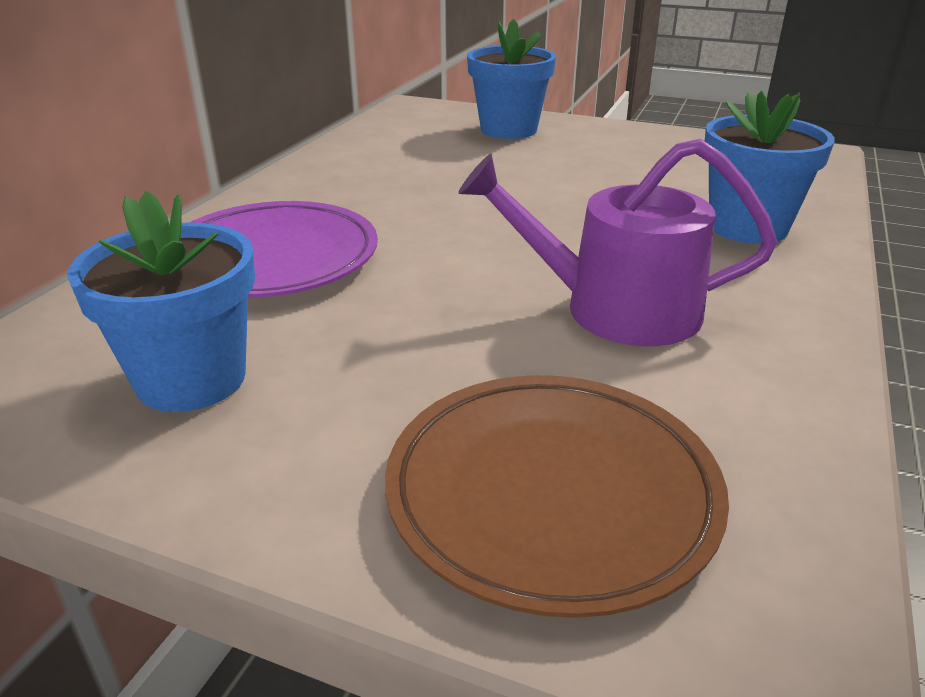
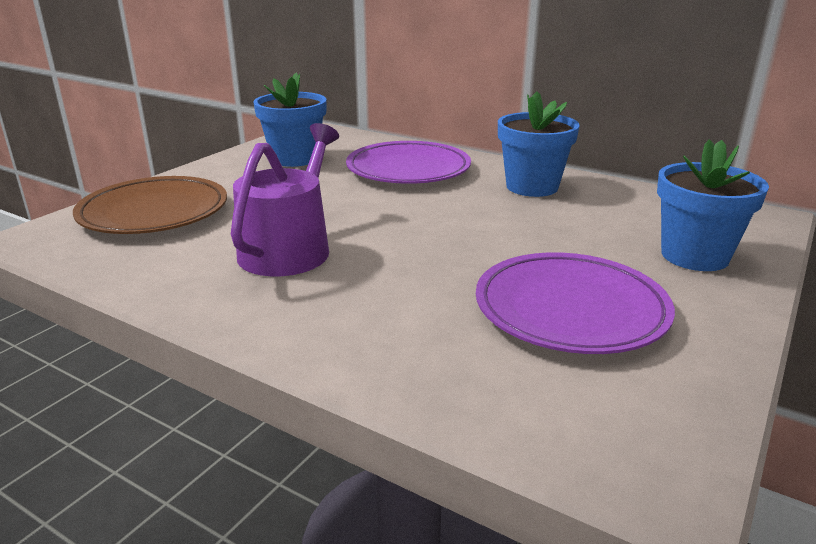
camera: 100 degrees right, 5 degrees down
(641, 168) = (570, 309): none -> purple plate
(748, 227) = (396, 333): blue flower pot -> blue flower pot (532, 187)

